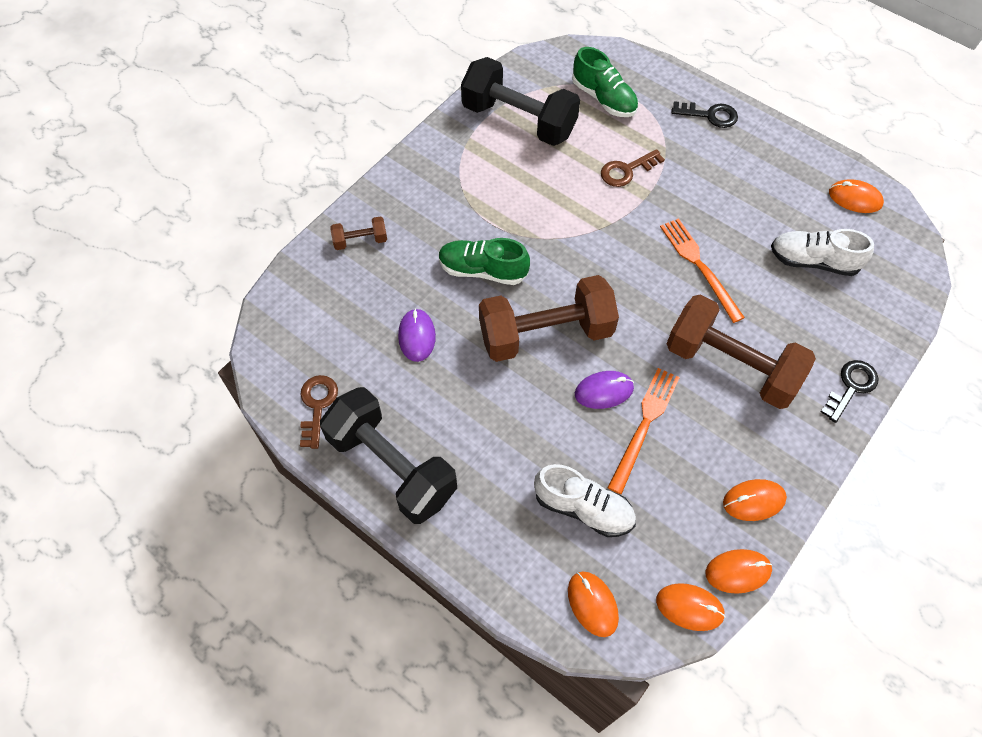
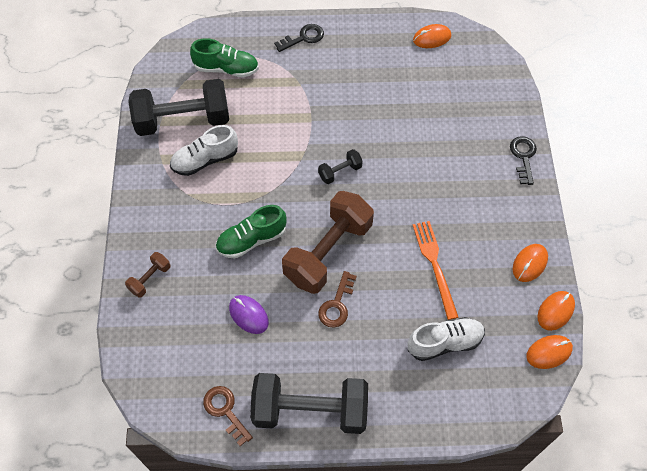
camera: 40 degrees left, 0 degrees up
(592, 604) = (498, 394): orange mouse -> none
(604, 391) = (394, 262): purple mouse -> none
(627, 170) = (284, 109): brown key -> brown key (337, 304)
(629, 266) = (340, 172): none -> black dumbbell
(699, 266) = (381, 142): orange fork -> none
(731, 366) = (451, 192): brown dumbbell -> none
(813, 261) = (441, 94): white shoe -> white shoe (205, 160)

